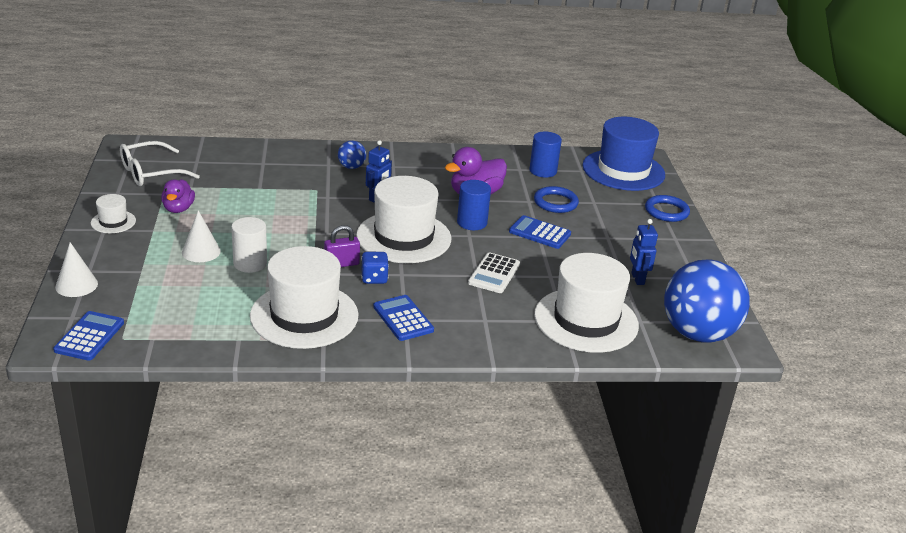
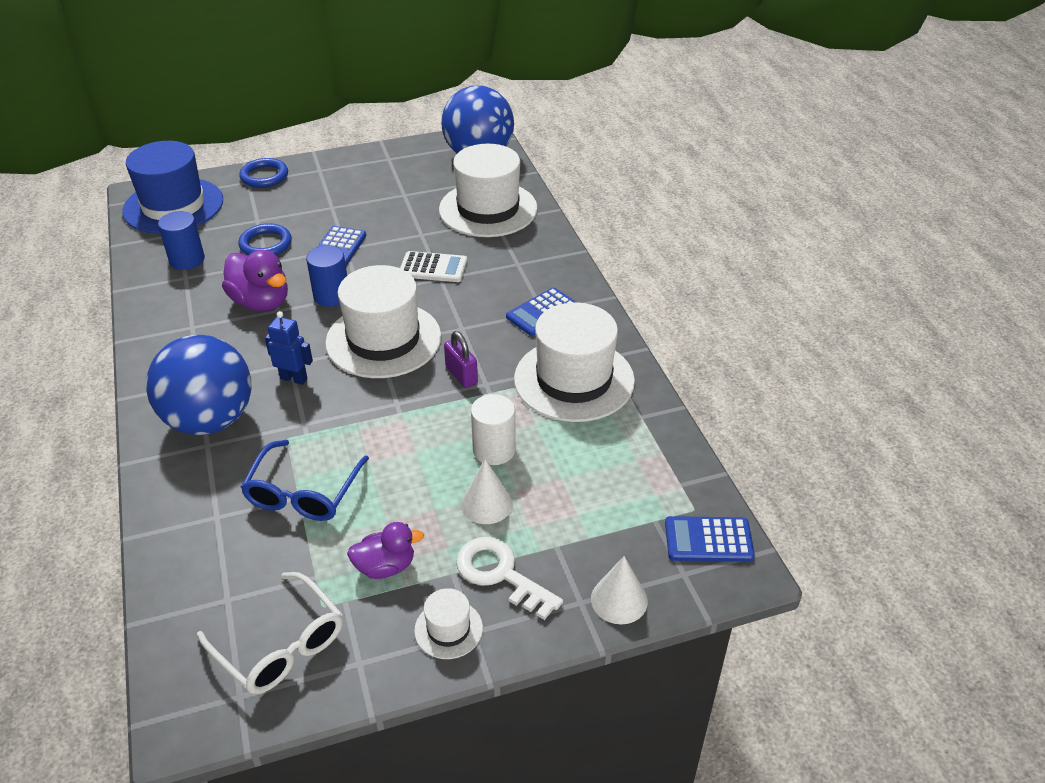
camera: 100 degrees left, 10 degrees up
(137, 246) = (500, 574): none -> white key
(262, 190) = (303, 492): none -> blue glasses
(351, 167) = (210, 420): blue ball -> blue ball, size x2.35
(374, 278) = (479, 345): blue dice -> none
(637, 279) = (404, 187): blue robot -> none

